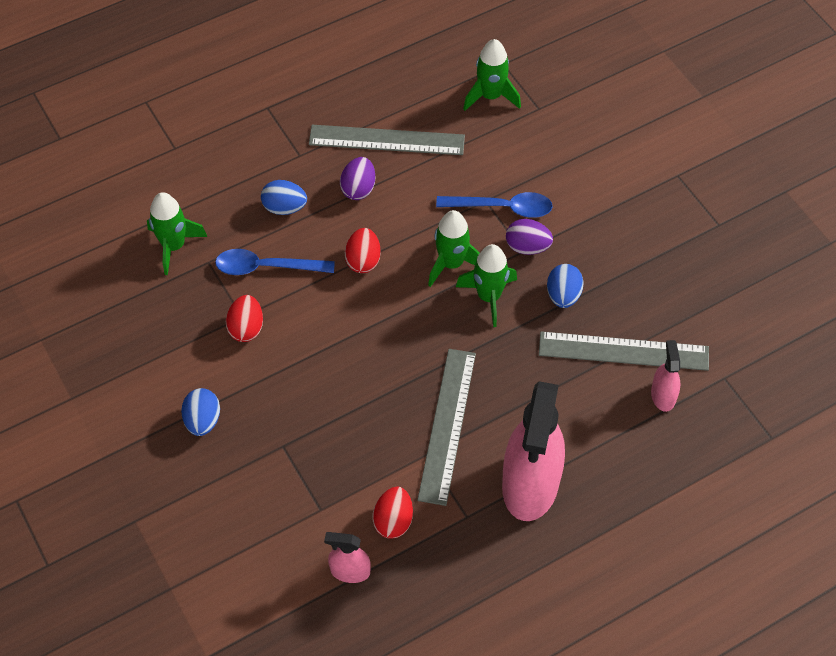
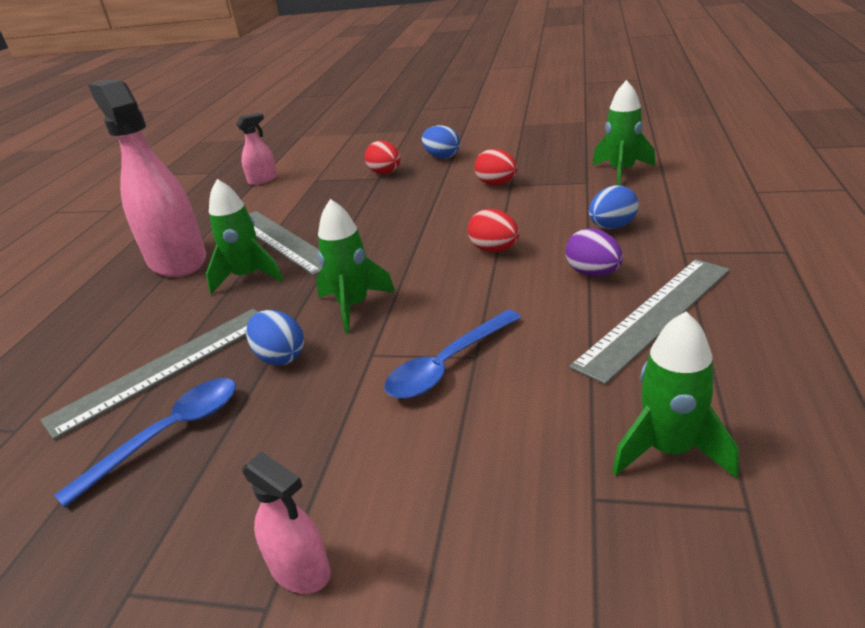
camera: 135 degrees right, 25 degrees down
(266, 267) = (548, 203): blue spoon -> blue spoon (169, 435)
(393, 521) = (262, 201): red egg -> red egg (385, 173)
(452, 264) = (422, 298): green rocket -> green rocket (248, 277)
(527, 247) = (371, 359): purple egg -> none
(663, 395) = (88, 370): pink spray bottle -> pink spray bottle (300, 570)

